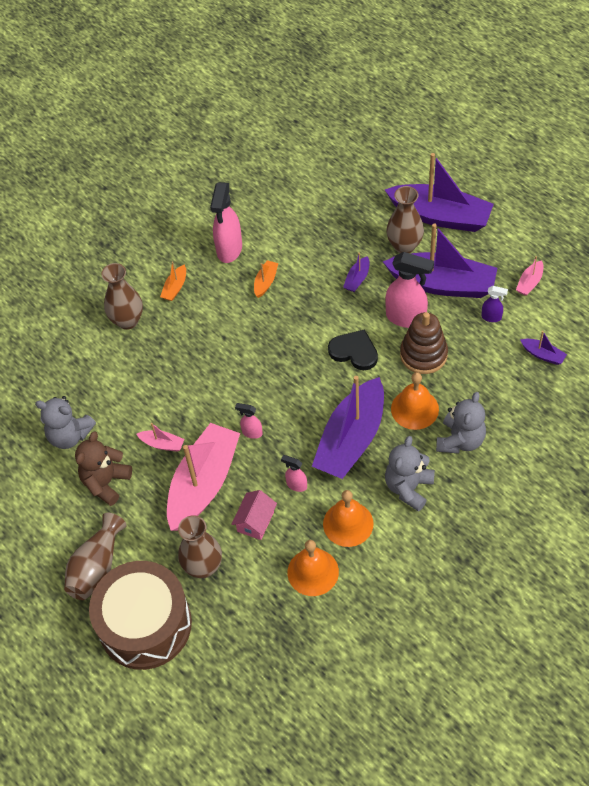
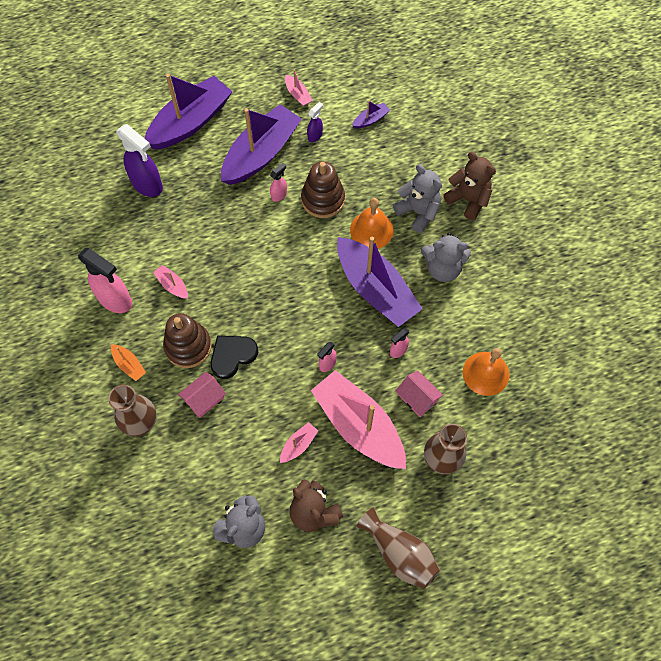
camera: 70 degrees left, 10 degrees up
(145, 624) = (475, 531): brown drum -> none
(171, 355) = (204, 399): none -> pink house
(213, 320) = (188, 346): none -> brown stacking toy
(265, 282) = (172, 285): orange boat -> pink boat
(348, 523) = (454, 327): orange bell -> none
(354, 217) = (147, 185): none -> purple spray bottle
(354, 351) = (290, 248): black heart -> black heart (232, 356)
(357, 279) = (216, 212): purple boat -> none
(404, 246) = (204, 162): brown vase -> none
(406, 318) = (279, 195): pink spray bottle -> pink spray bottle, size x0.50
(408, 488) = (442, 268): grey teddy bear -> grey teddy bear turned 45 degrees counterclockwise
(504, 479) = (468, 199): none -> brown teddy bear

